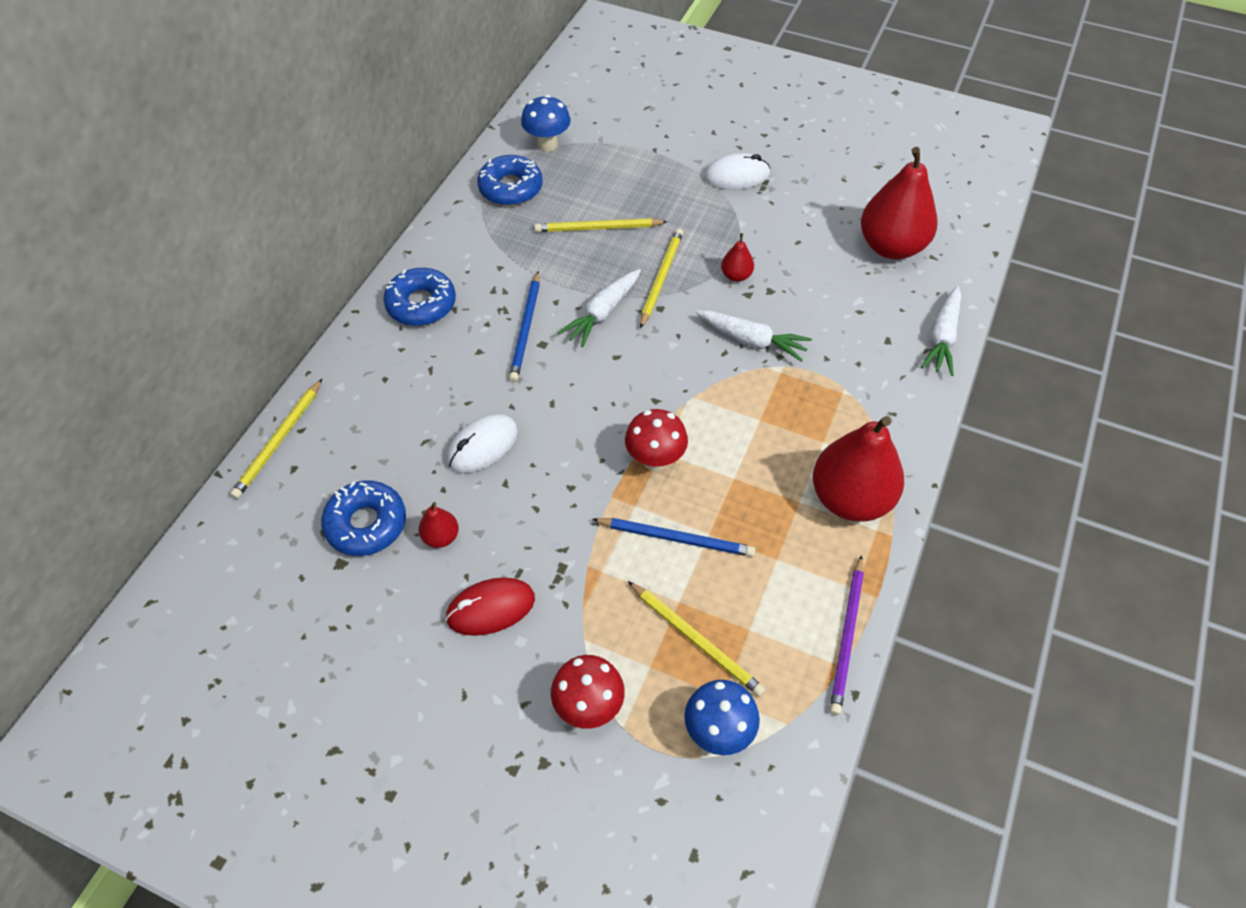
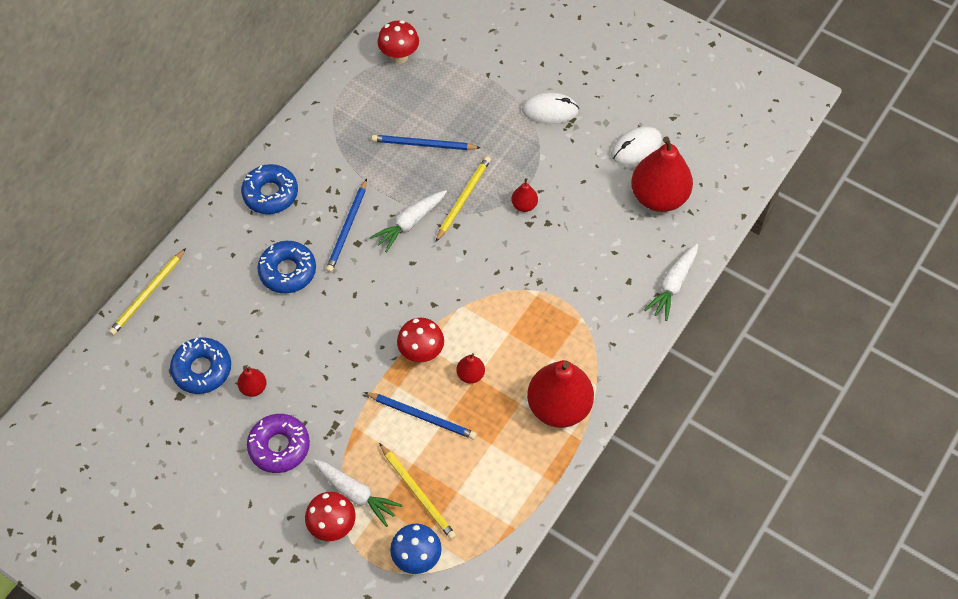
camera: 10 degrees right, 5 degrees up
(482, 446) = (296, 321): white mouse -> white mouse (636, 148)
(491, 608) = (279, 446): red mouse -> purple donut
(510, 188) = (360, 96): blue donut -> blue donut (287, 271)
(547, 144) = (399, 57): blue mushroom -> red mushroom
(598, 228) = (423, 144): yellow pencil -> blue pencil
(725, 477) = (470, 375): none -> red pear
(752, 340) = (521, 265): white carrot -> white carrot (356, 494)
(847, 636) = (525, 508): purple pencil -> none

